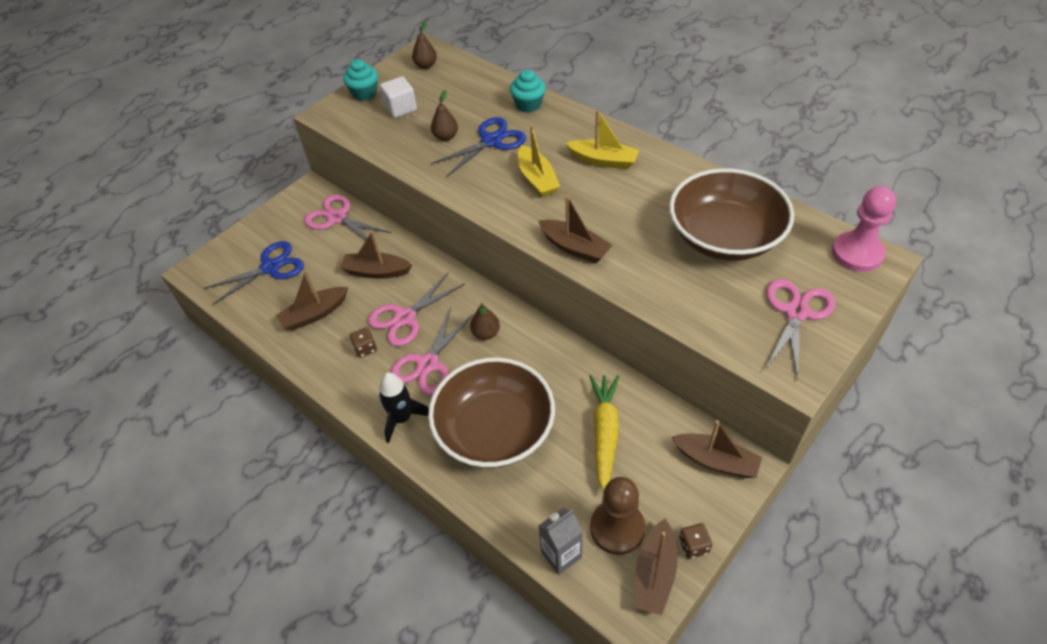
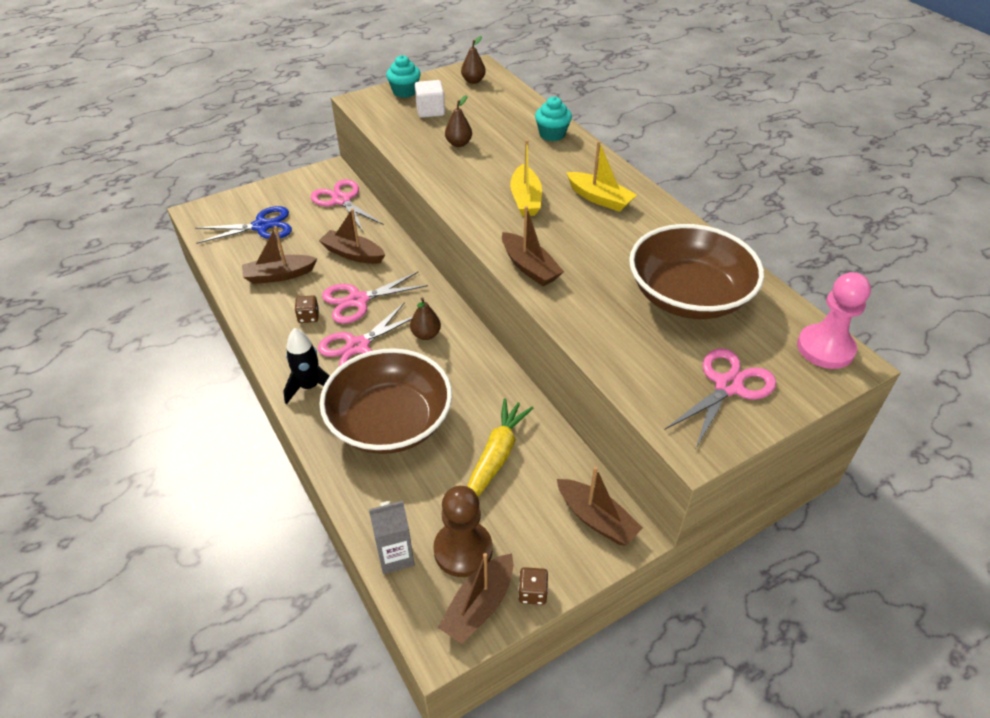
camera: 15 degrees right, 5 degrees down
(491, 141) = (499, 157): blue scissors -> none

